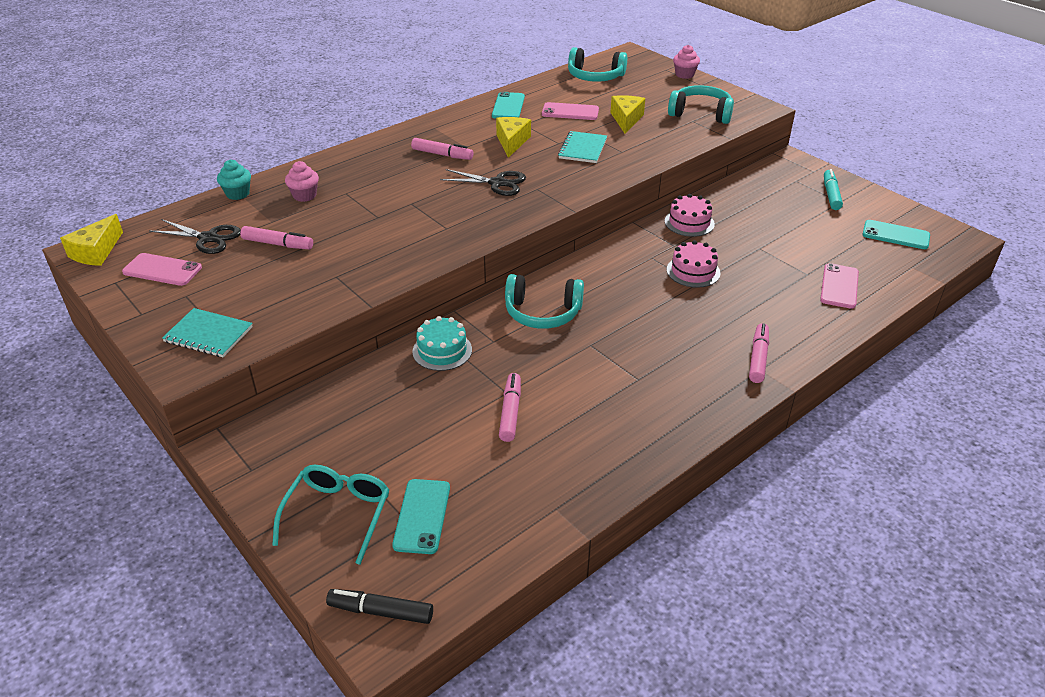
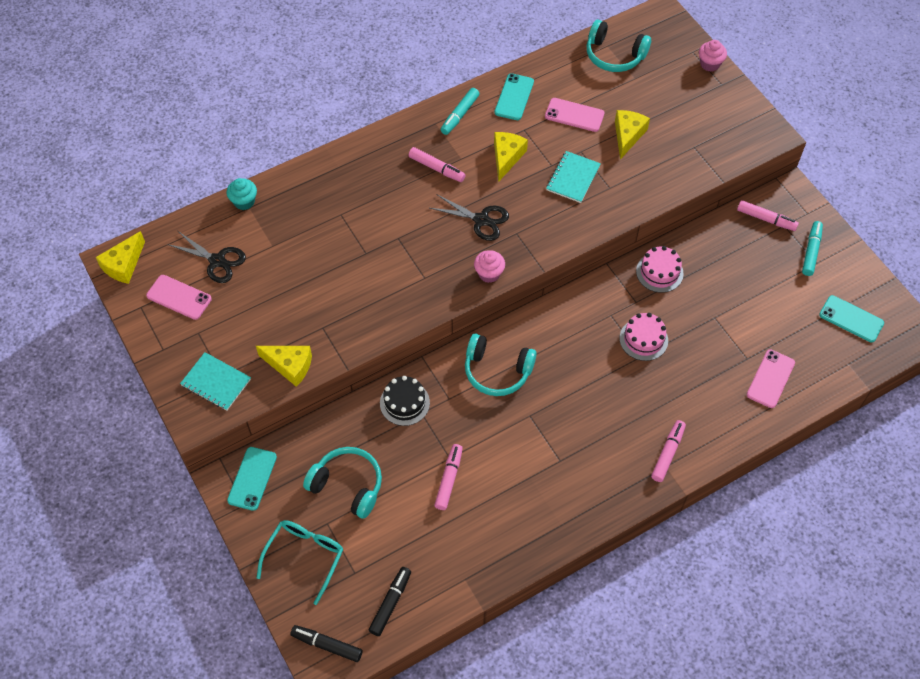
camera: 10 degrees right, 20 degrees up
(277, 244) = (276, 277): pink marker -> pink marker (766, 219)
(300, 311) = (290, 366): none -> yellow cheese
(304, 195) = (303, 213): pink cupcake -> pink cupcake (489, 274)
(422, 516) = (365, 569): turquoise phone -> turquoise phone (252, 478)
(442, 351) = (404, 403): turquoise cake -> black cake
(458, 121) = (460, 115): none -> turquoise marker
(462, 549) = (390, 603): none -> black marker
(700, 114) = (706, 136): turquoise headphones -> turquoise headphones (347, 485)

